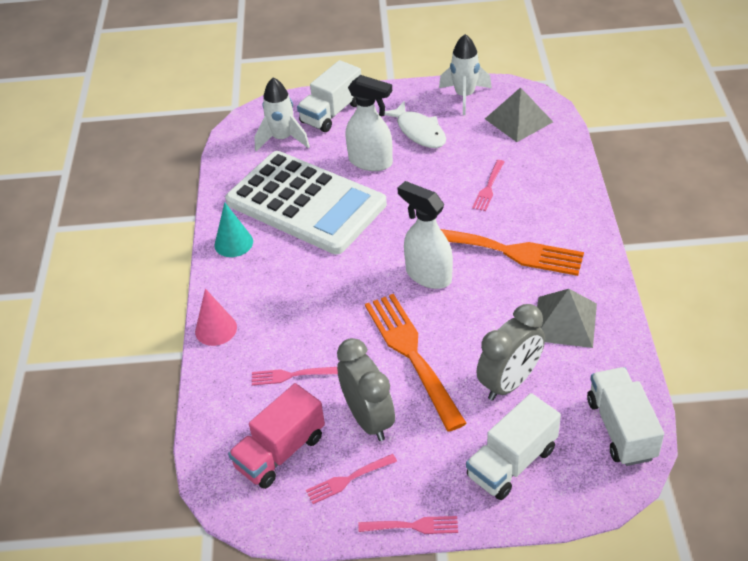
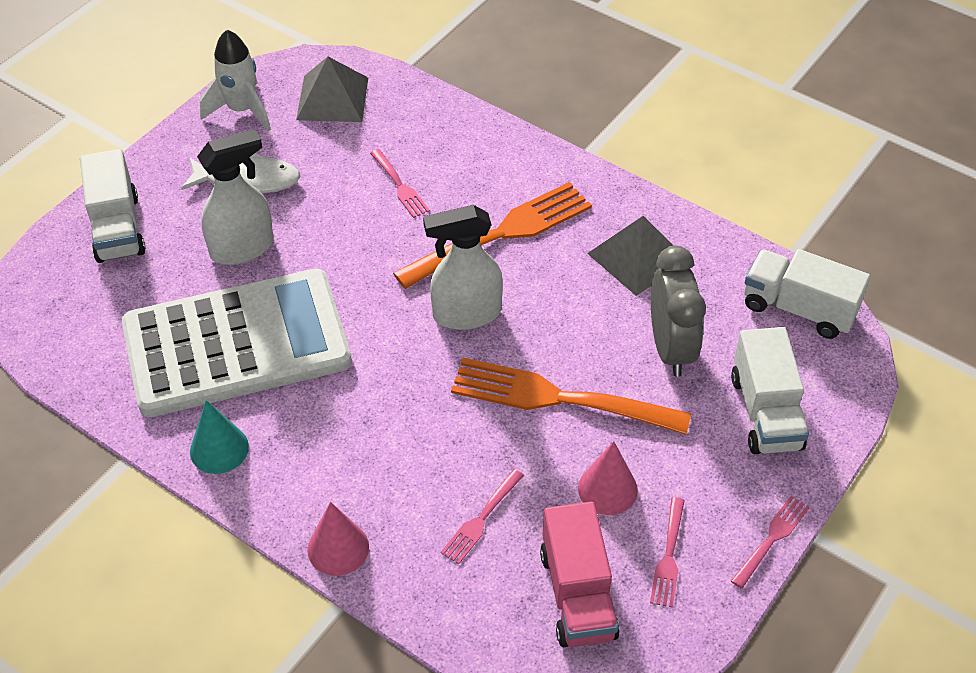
camera: 55 degrees left, 5 degrees up
(282, 139) = (102, 297): white rocket -> none
(368, 419) = (607, 489): grey clock -> pink cone

